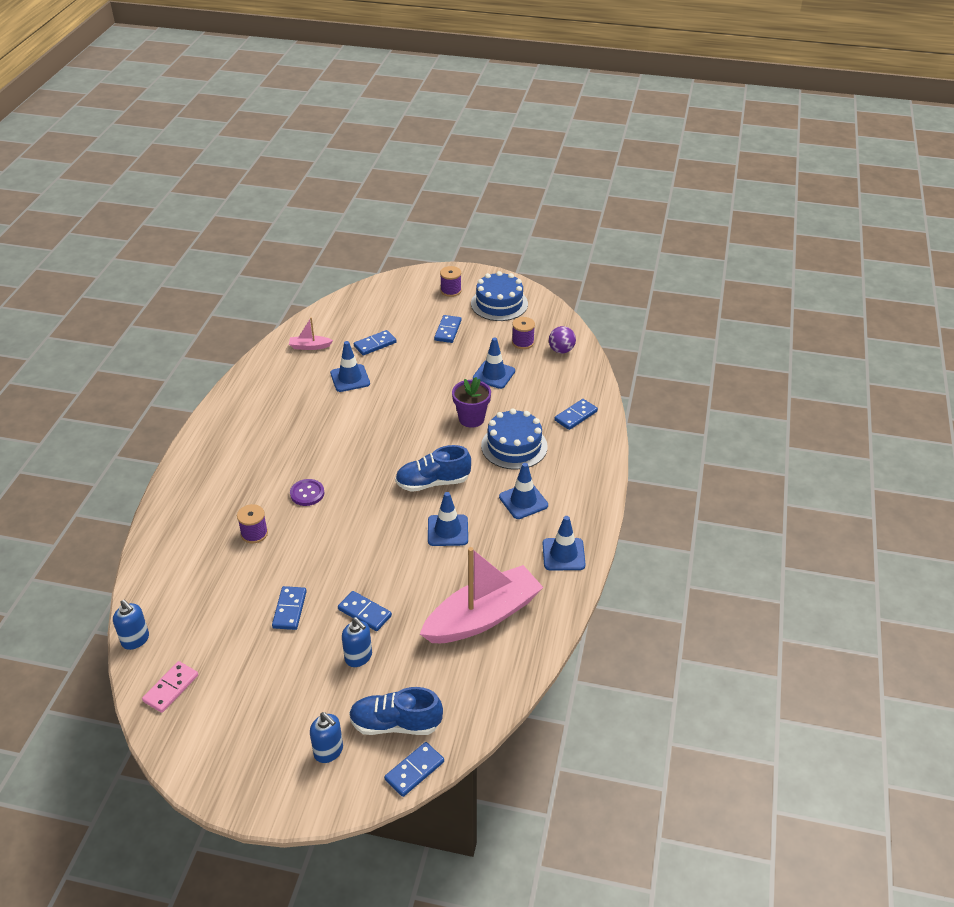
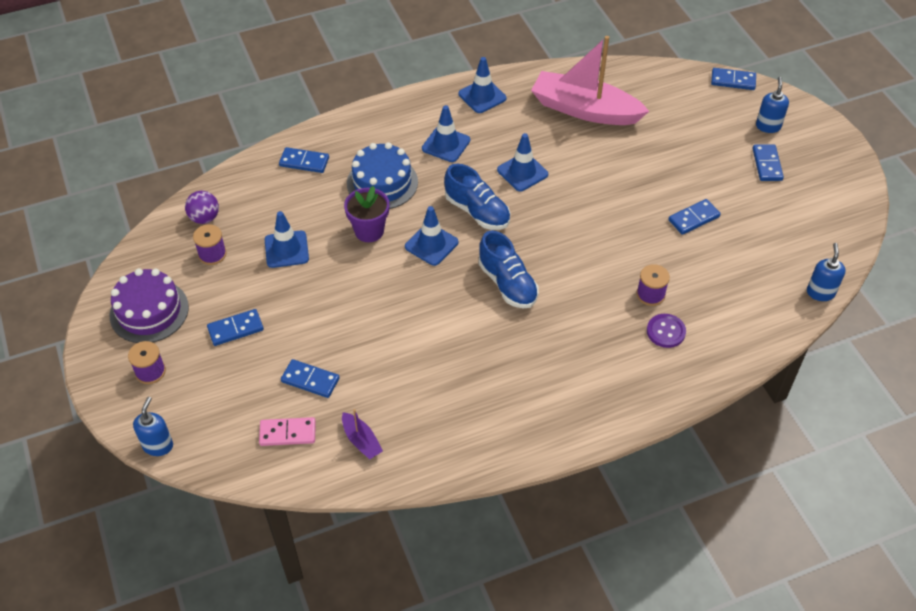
camera: 125 degrees left, 10 degrees up
(171, 688) = (826, 239): pink domino -> pink domino (287, 433)
(307, 493) = (572, 289): purple button -> purple button (666, 331)
(310, 346) = (361, 441): pink boat -> purple boat
(350, 378) = (387, 364): blue traffic cone -> blue traffic cone (431, 244)
(358, 657) = (688, 154): blue soap dispenser -> blue soap dispenser (158, 445)
(364, 613) = (649, 174): blue domino -> blue domino (767, 164)
(395, 724) = (714, 106): blue shoe -> blue shoe (507, 284)
(499, 304) = (149, 311): blue cake -> purple cake

